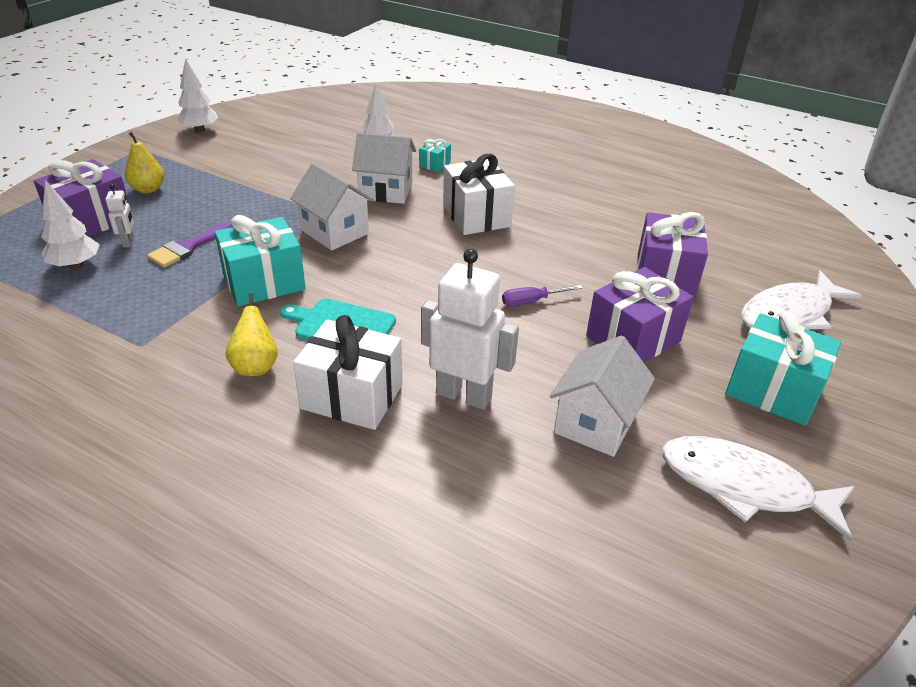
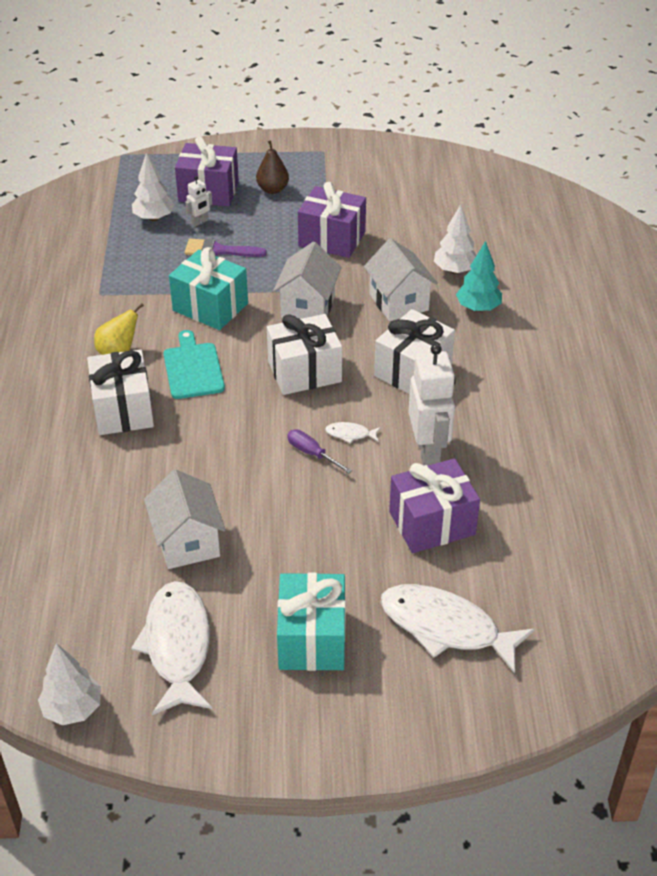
camera: 60 degrees right, 5 degrees up
(148, 189) = (272, 189): yellow pear -> brown pear
(200, 130) = (386, 159): white tree -> white tree (73, 709)
(420, 266) = (304, 372): none -> white gift
(434, 164) = (478, 308): turquoise gift -> turquoise tree
(464, 395) = (166, 462): white robot -> white robot (428, 452)
(525, 273) = (350, 434): none -> white fish
(595, 423) = (187, 542): white house -> white house turned 75 degrees clockwise
(633, 339) = (312, 531): purple gift -> purple gift (332, 239)

